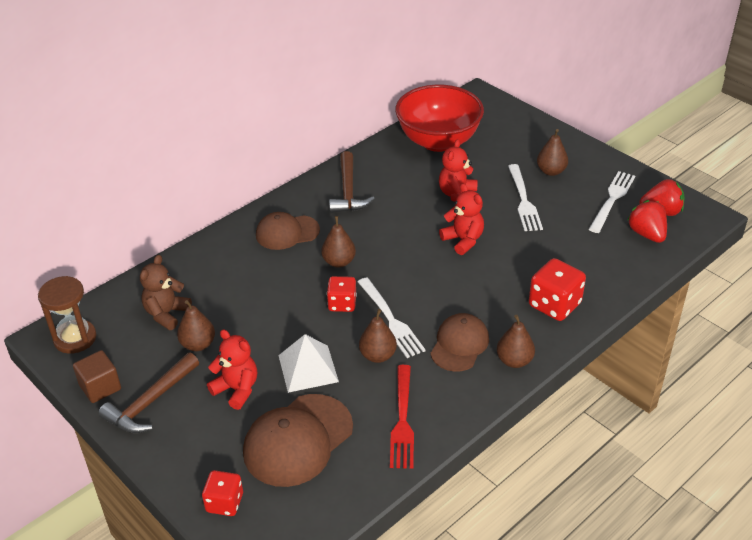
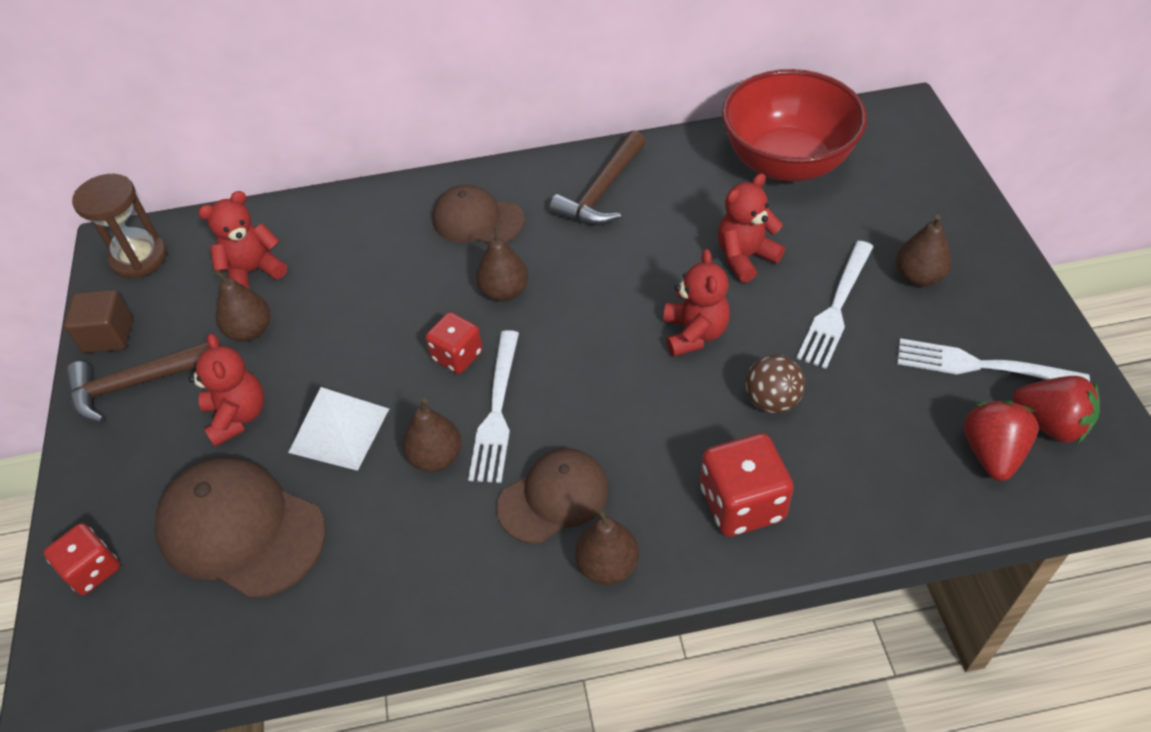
camera: 35 degrees right, 10 degrees up
(166, 314) = (253, 271): brown teddy bear -> red teddy bear
(298, 440) = (241, 529): brown cap -> brown cap turned 45 degrees clockwise
(402, 420) = (384, 575): red fork -> none
(529, 255) = (771, 401): none -> brown ball
(612, 199) = (981, 366): white fork -> white fork turned 135 degrees counterclockwise

